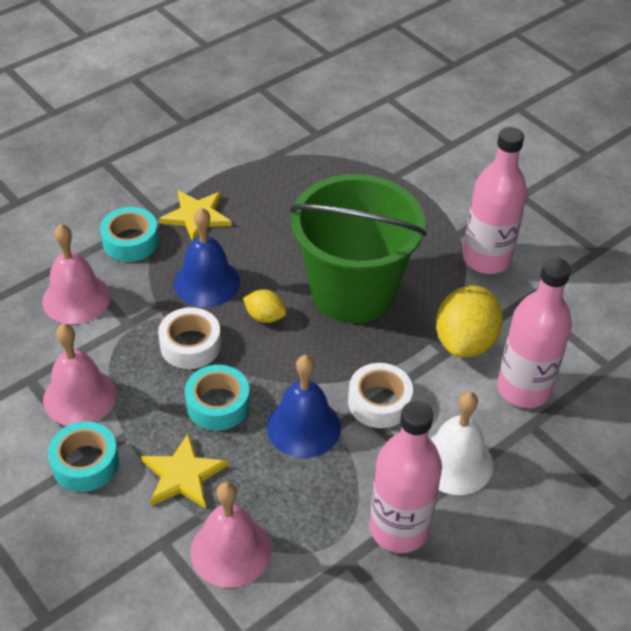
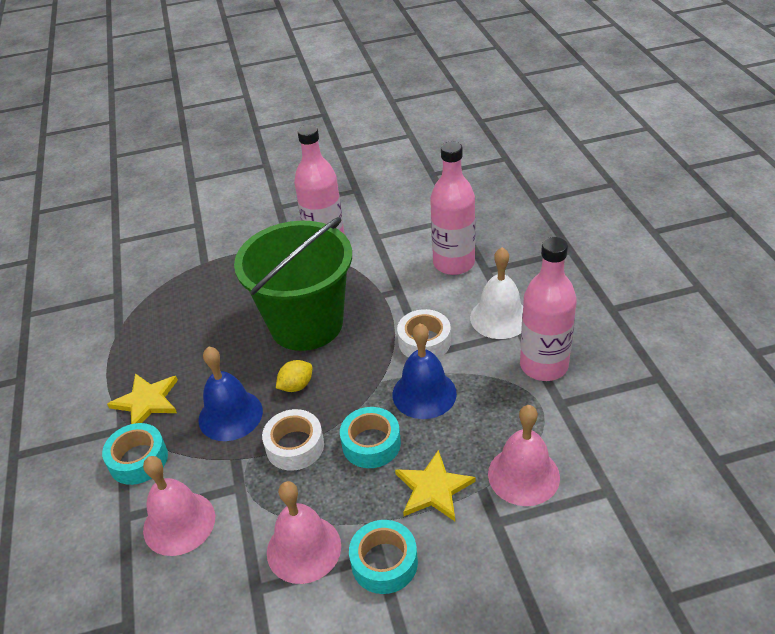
camera: 60 degrees left, 5 degrees down
(465, 342) = (395, 278): yellow lemon -> none

